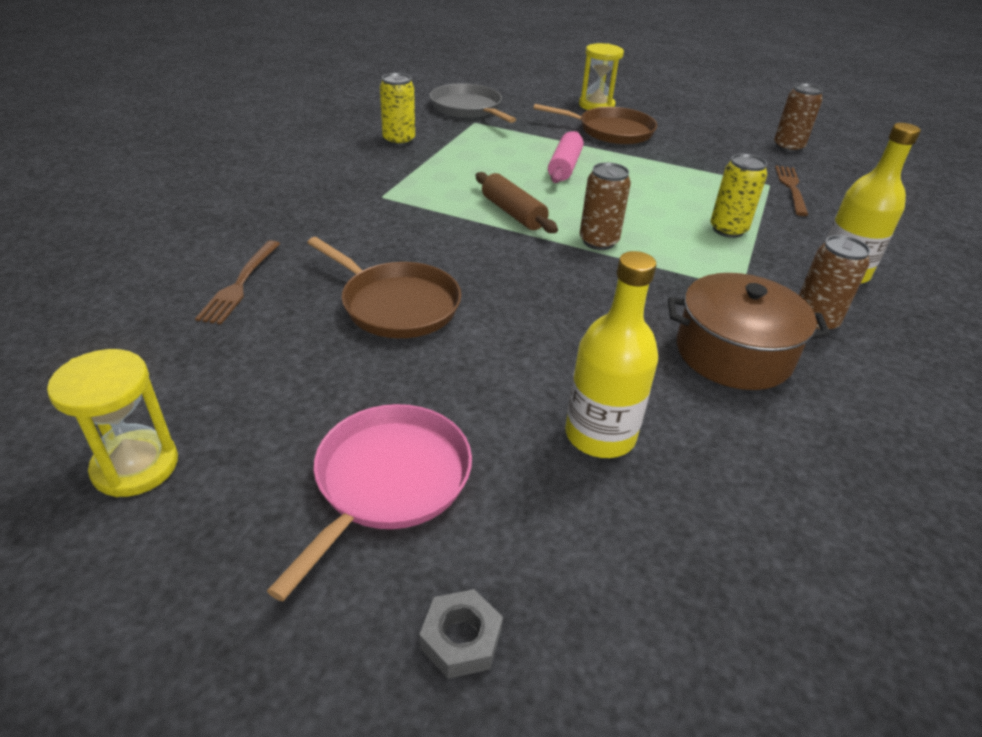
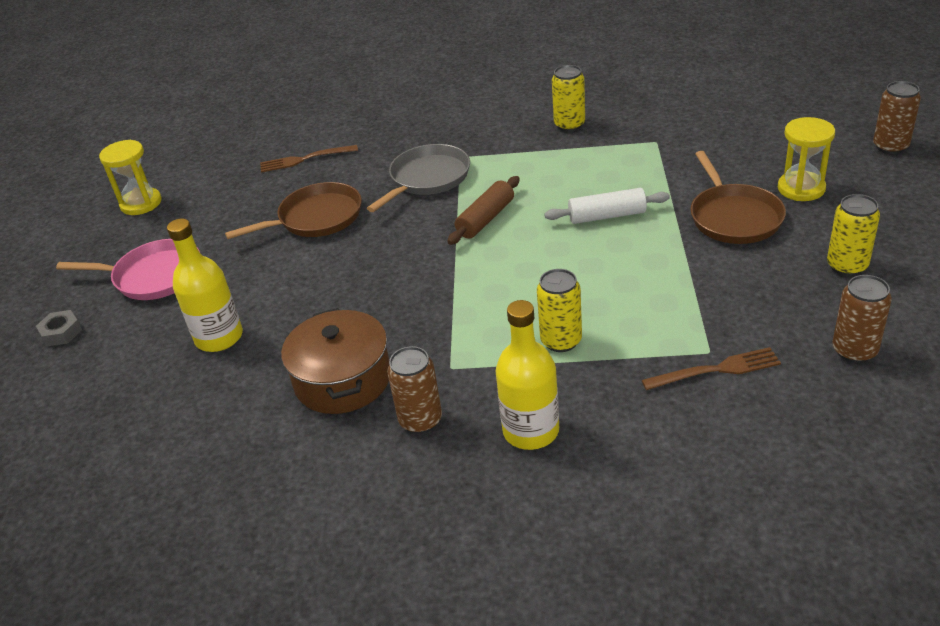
camera: 75 degrees right, 0 degrees up
(396, 305) = (316, 218): brown pan -> brown pan turned 135 degrees counterclockwise
(468, 108) = (685, 127): grey pan -> grey pan (427, 178)
(564, 167) = (607, 216): pink rolling pin -> white rolling pin
(598, 241) = (472, 273): brown can -> brown can (890, 146)
(698, 122) = (847, 266): none -> yellow can

